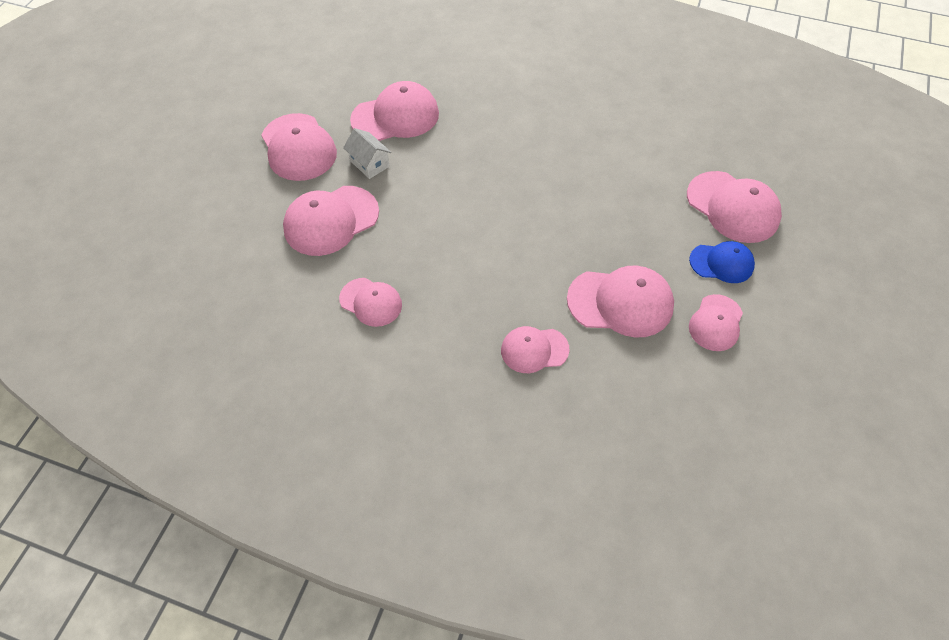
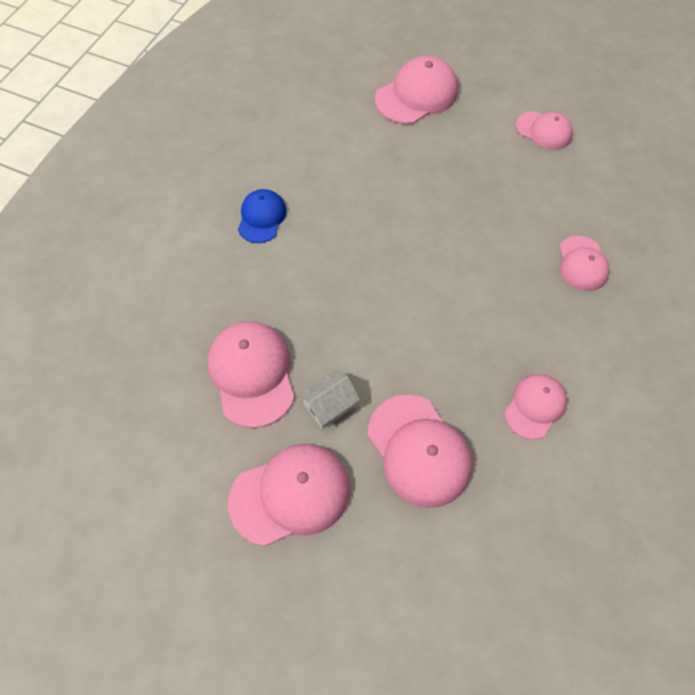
camera: 85 degrees left, 5 degrees up
(620, 302) = (526, 192): pink cap -> none
(721, 263) = (480, 115): blue cap -> blue cap (262, 217)

